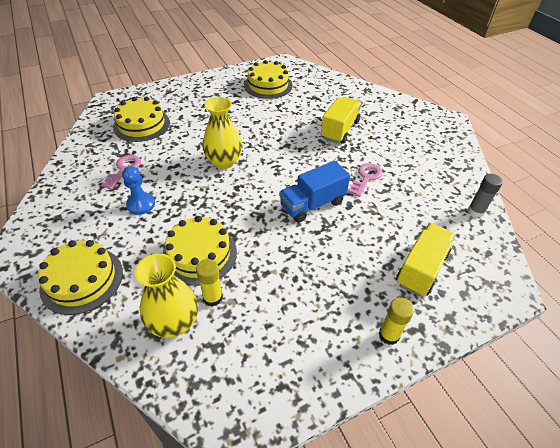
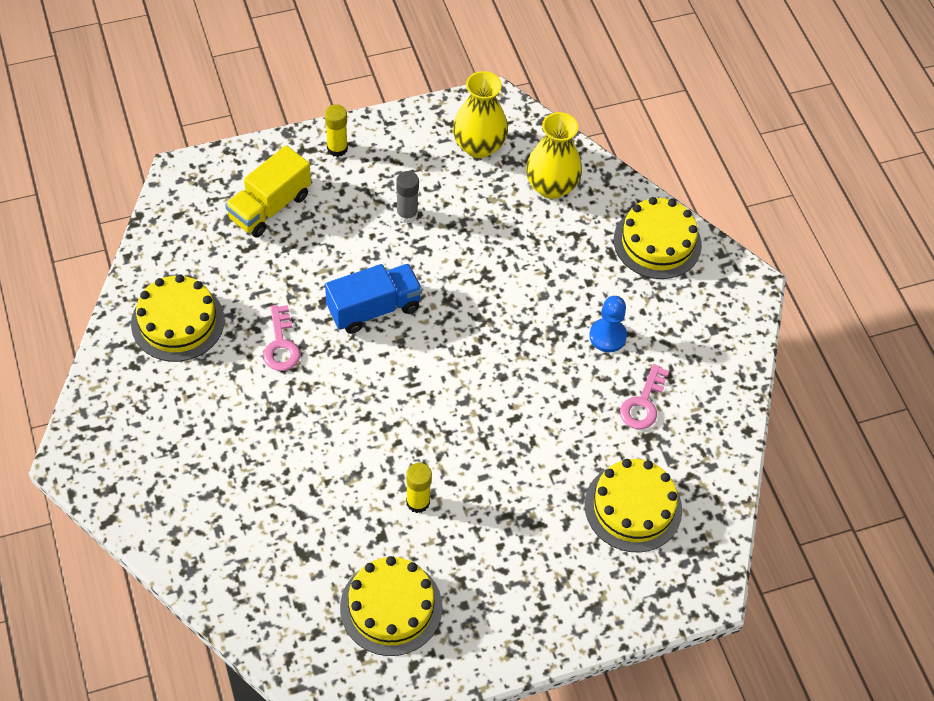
camera: 175 degrees left, 10 degrees up
(199, 254) = (527, 256): yellow cake -> yellow cake (178, 322)
(212, 297) = (512, 205): yellow glue stick -> yellow glue stick (418, 502)
(224, 161) = (491, 402): yellow vase -> yellow vase (479, 146)
(340, 130) = (286, 453): yellow truck -> none
(366, 177) = (281, 345): pink key -> pink key turned 45 degrees counterclockwise
(476, 211) = (154, 271): grey glue stick -> grey glue stick (407, 214)

